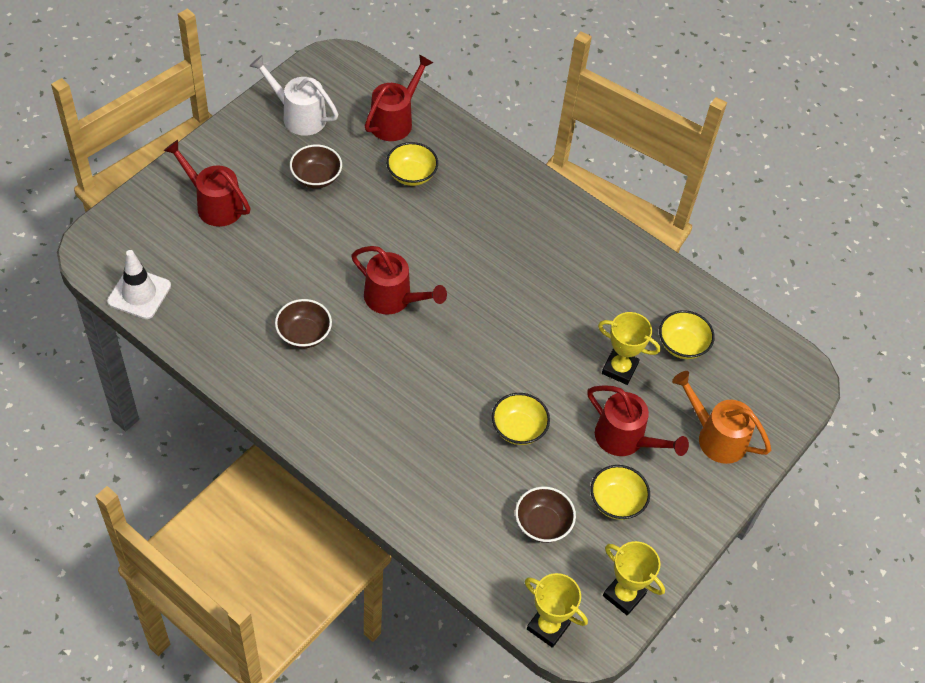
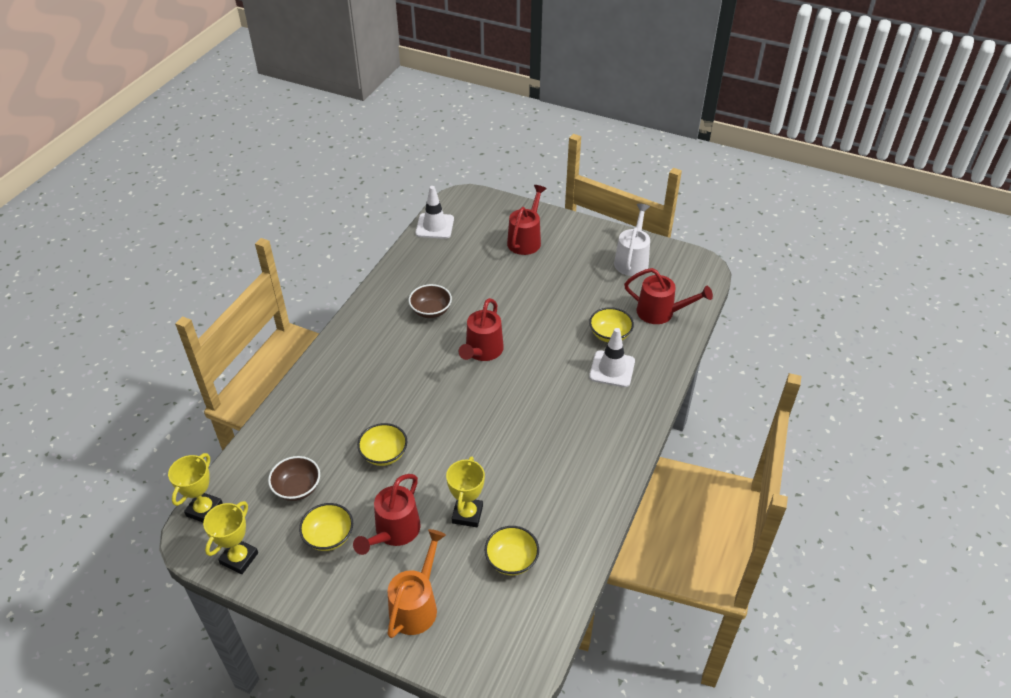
camera: 80 degrees right, 10 degrees down
(316, 177) = (578, 283): brown bowl -> none
(463, 189) = (612, 369): none -> white traffic cone

